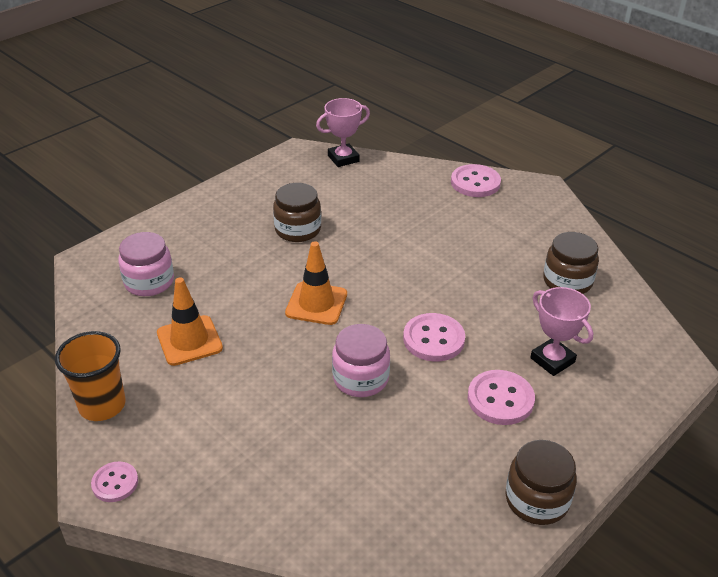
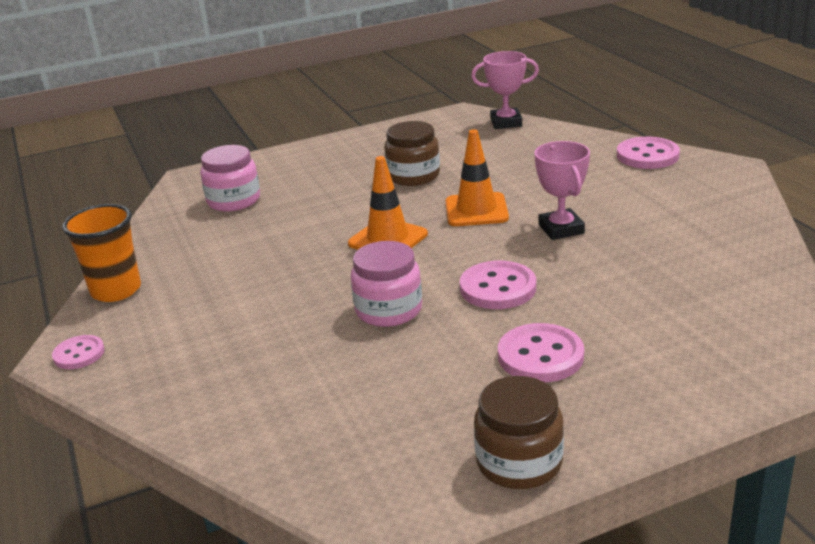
camera: 25 degrees right, 10 degrees down
(189, 340) = (236, 252): orange traffic cone -> orange traffic cone (476, 210)
(552, 360) = (634, 329): pink trophy -> pink trophy (561, 229)
(567, 281) = (705, 257): brown jar -> none

